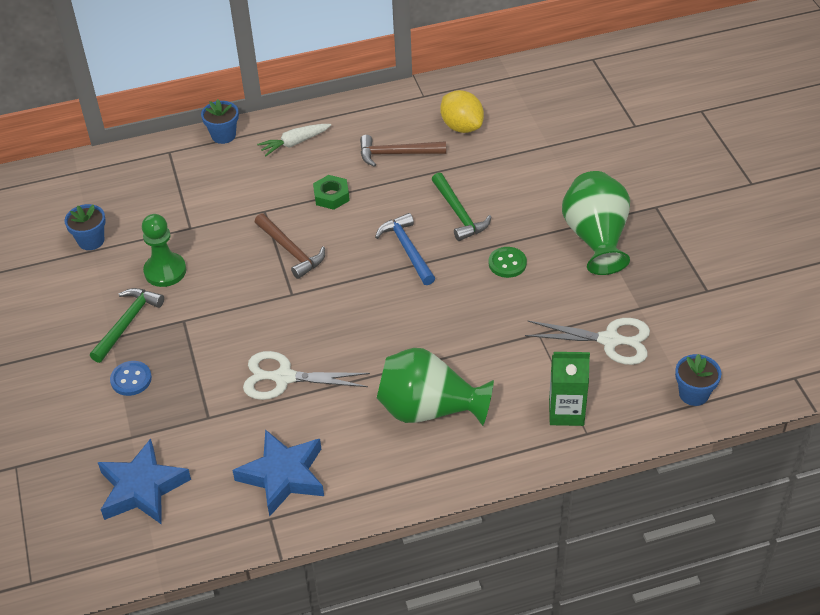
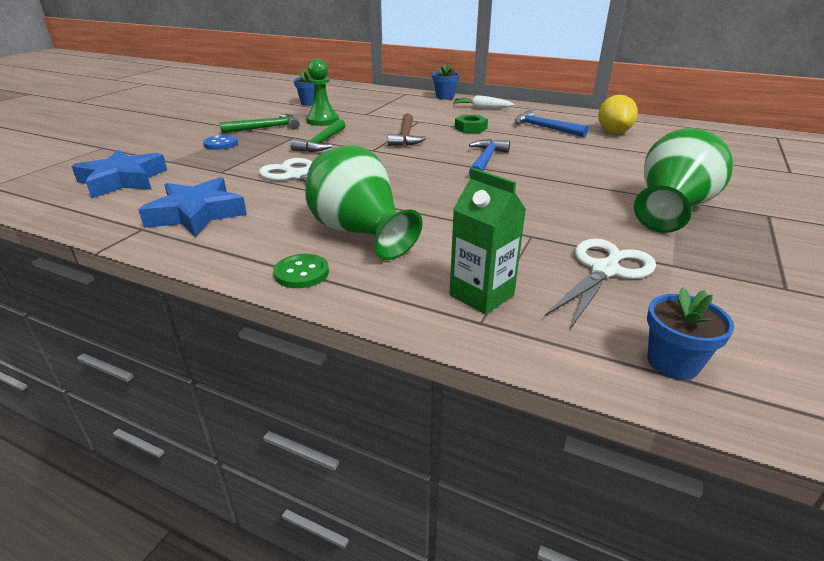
camera: 40 degrees right, 15 degrees down
(396, 154) = (544, 128): brown hammer -> blue hammer
(459, 214) = (553, 160): green hammer -> green hammer (321, 143)
(507, 263) = (559, 192): green button -> green button (301, 273)
(609, 340) = (605, 271): white scissors -> white scissors turned 105 degrees counterclockwise

